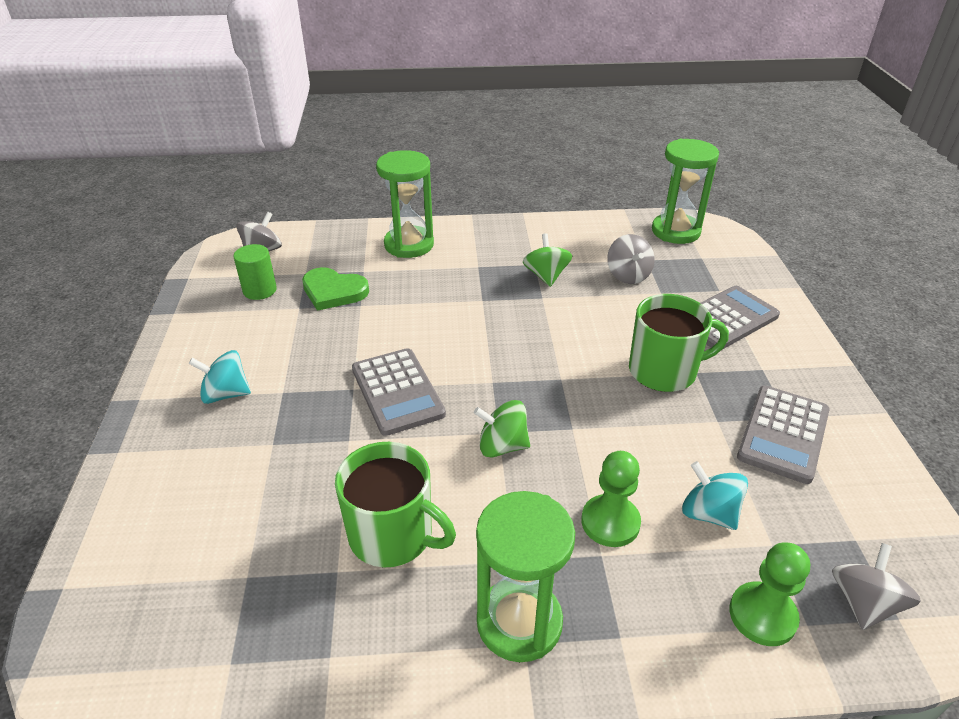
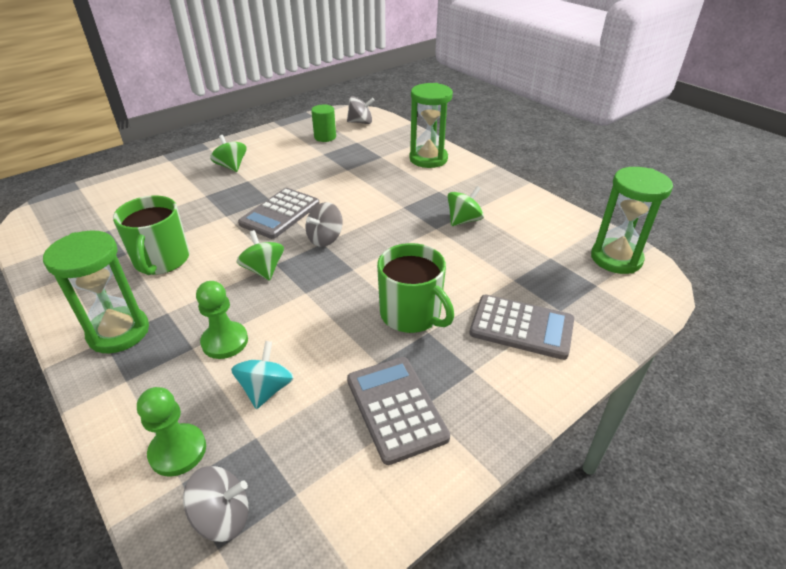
camera: 55 degrees right, 0 degrees up
(226, 394) = (231, 166): turquoise spinning top -> green spinning top
(333, 291) = (350, 156): green heart -> none
(628, 275) = (515, 255): grey spinning top -> grey spinning top (325, 239)
(783, 434) = (396, 408): grey calculator -> grey calculator turned 75 degrees clockwise

